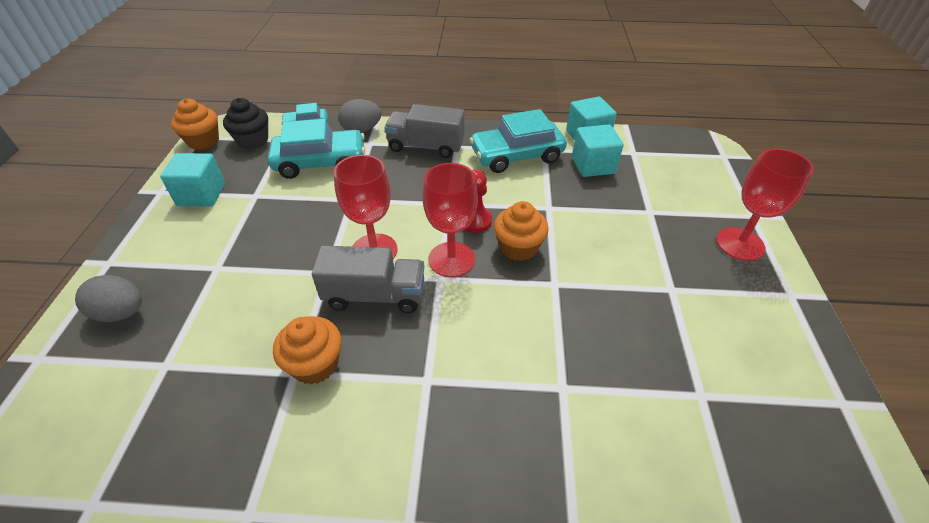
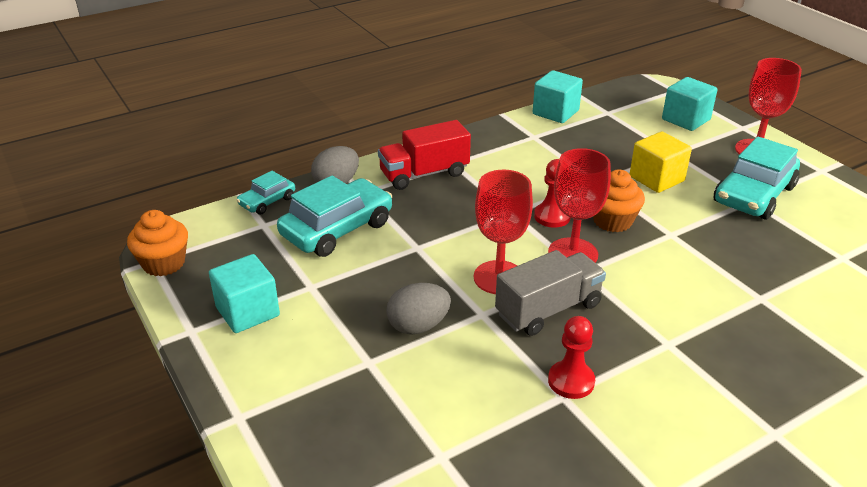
camera: 35 degrees left, 10 degrees down
(121, 313) = (328, 445): grey egg -> grey egg (418, 326)
(253, 140) = (226, 239): black cupcake -> none
(315, 364) = (571, 381): orange cupcake -> red pawn
(426, 146) = (424, 174): grey truck -> red truck
(517, 155) = (517, 150): turquoise car -> turquoise car (754, 195)
(593, 165) = (589, 134): turquoise cube -> turquoise cube (686, 119)
(604, 228) = (656, 179): none -> yellow cube

